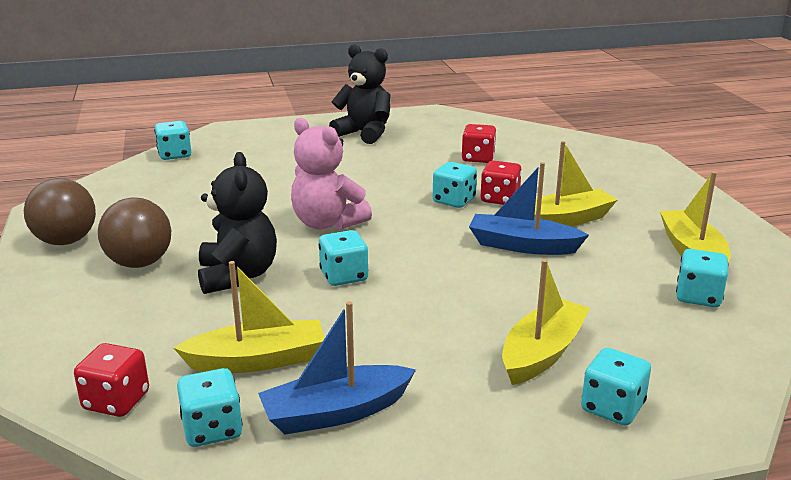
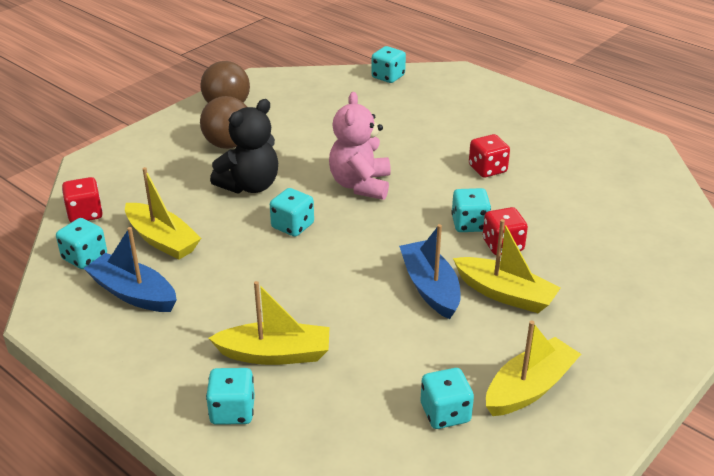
camera: 55 degrees right, 10 degrees up
(364, 133) = (540, 130): black teddy bear -> none
(478, 158) = (571, 203): red dice -> red dice (487, 169)

